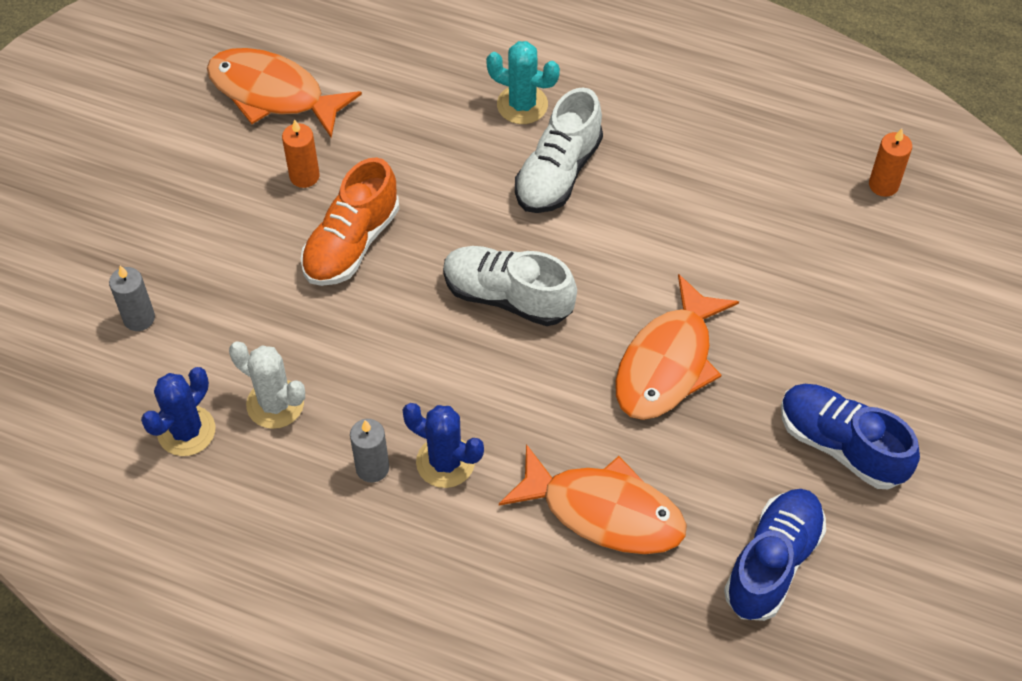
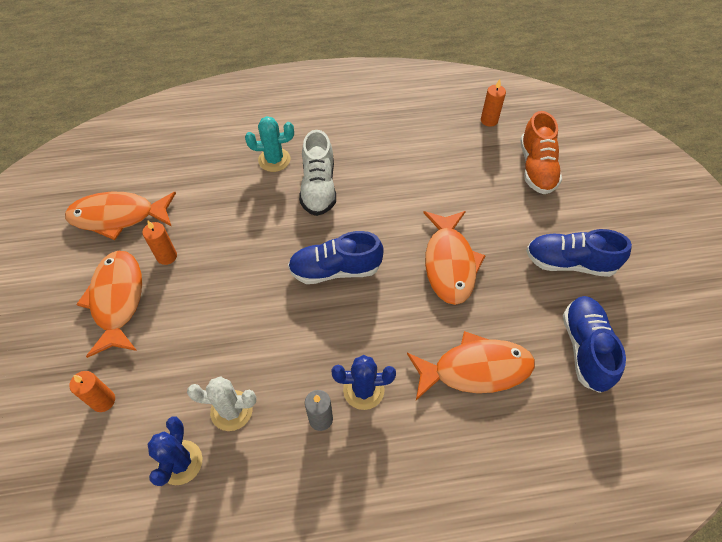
camera: 30 degrees left, 0 degrees up
(139, 318) = (103, 401): grey candle -> orange candle
(216, 204) = (117, 300): none -> orange fish
(351, 243) = (221, 283): orange shoe -> orange shoe (536, 168)
(507, 297) = (335, 270): white shoe -> blue shoe

